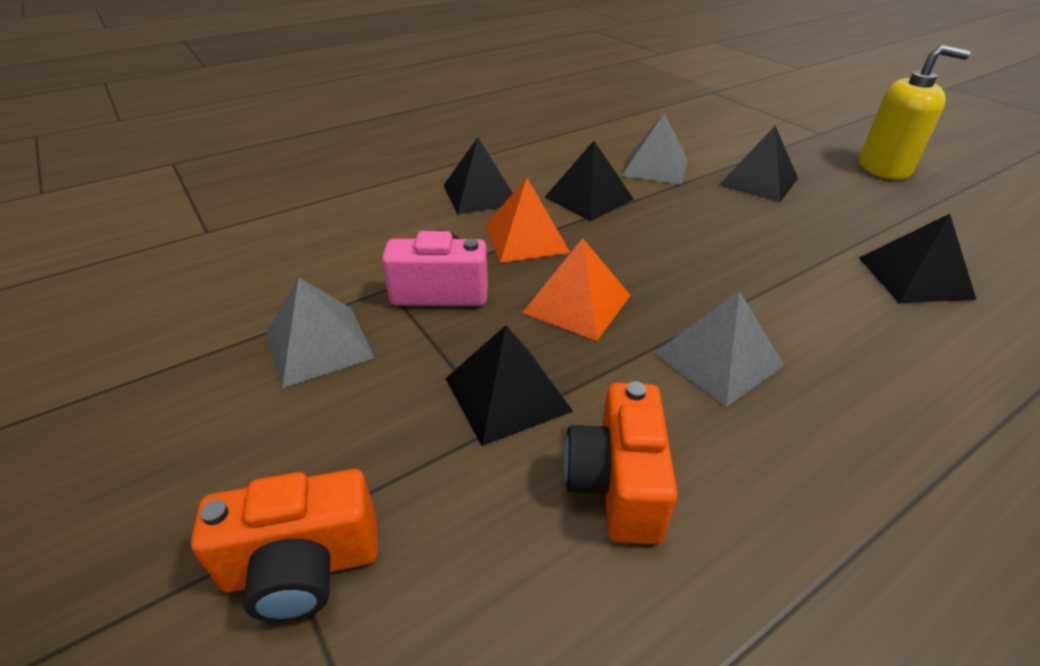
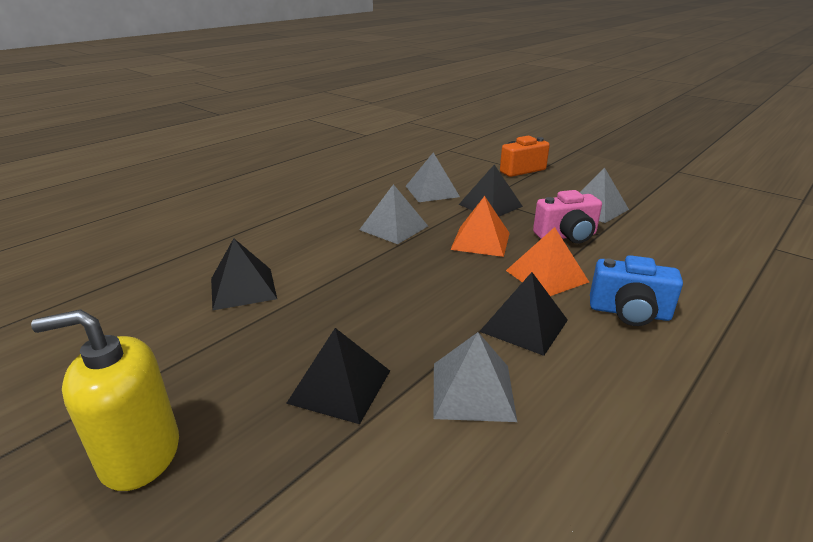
camera: 165 degrees right, 10 degrees down
(480, 194) = (629, 312): black pyramid -> blue camera
(617, 484) = (432, 191): orange camera -> grey pyramid

